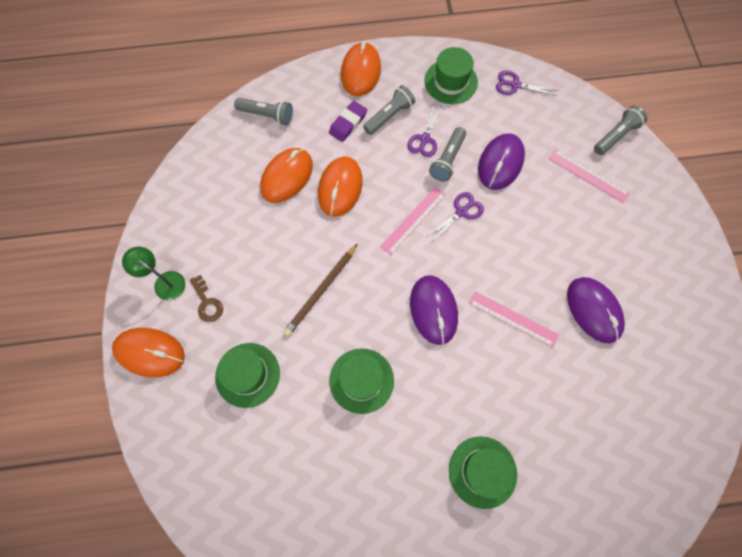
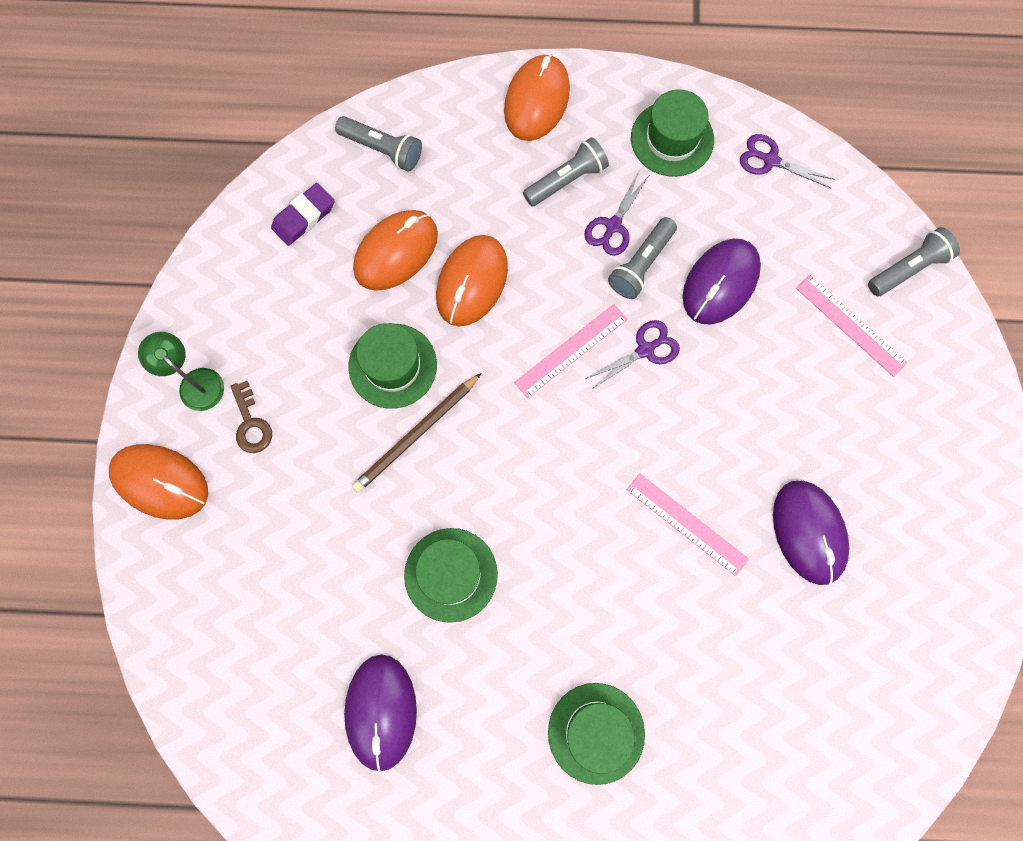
camera: 10 degrees right, 5 degrees up
(247, 375) = (292, 538): green hat -> green hat (392, 366)
(348, 123) = (502, 182): purple eraser -> purple eraser (304, 217)
(433, 310) = (573, 491): purple mouse -> purple mouse (381, 712)

